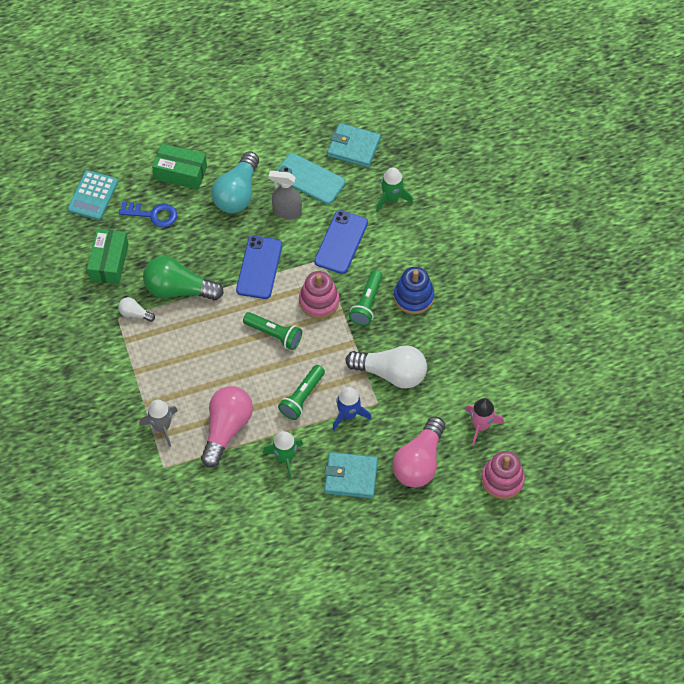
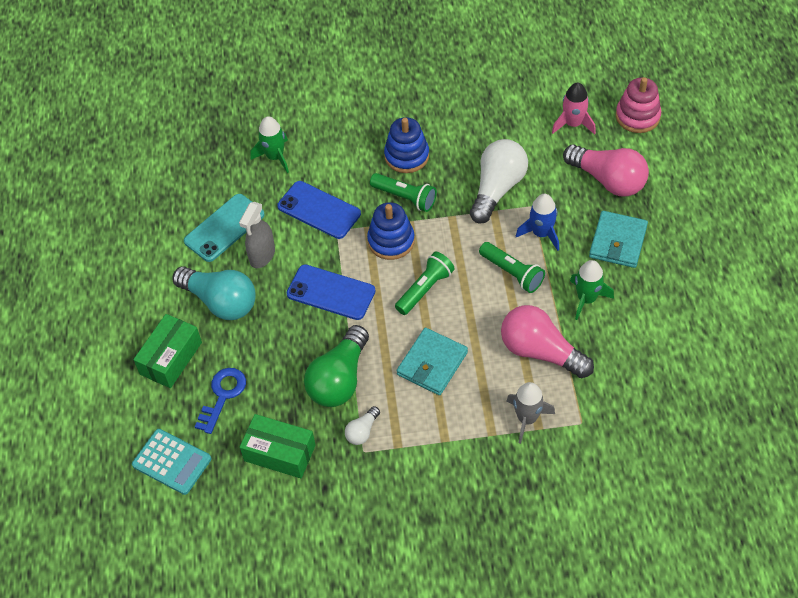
camera: 75 degrees left, 5 degrees down
(319, 301) = (391, 241): pink stacking toy -> blue stacking toy
(353, 147) = (195, 181): turquoise wallet -> turquoise wallet (432, 363)

